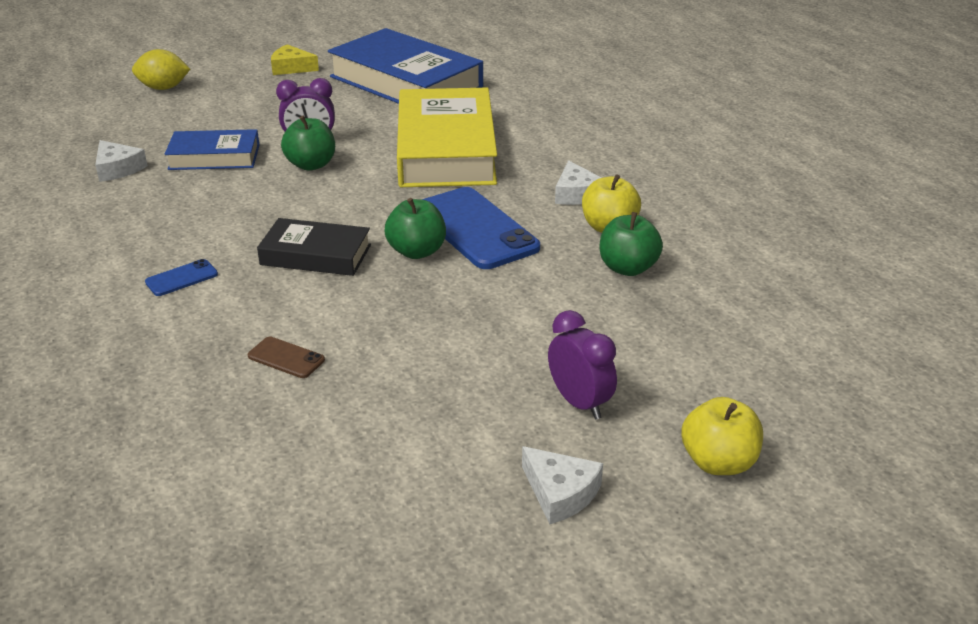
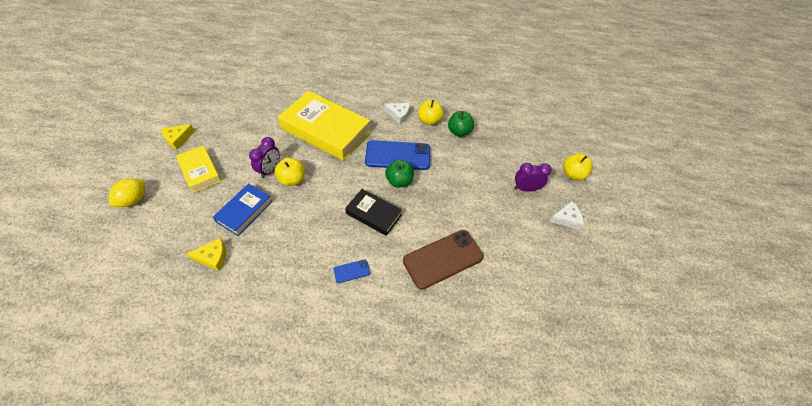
camera: 60 degrees left, 20 degrees up
(117, 169) = (213, 257): white cheese -> yellow cheese
(181, 278) = (351, 271): blue phone -> blue phone turned 75 degrees clockwise
(252, 102) = (200, 171): none -> yellow book
(286, 358) = (443, 259): brown phone -> brown phone, size x2.28
(311, 165) = (292, 179): green apple -> yellow apple
(316, 255) = (373, 214): black book -> black book turned 75 degrees clockwise
(405, 82) = (247, 109): blue book -> none

